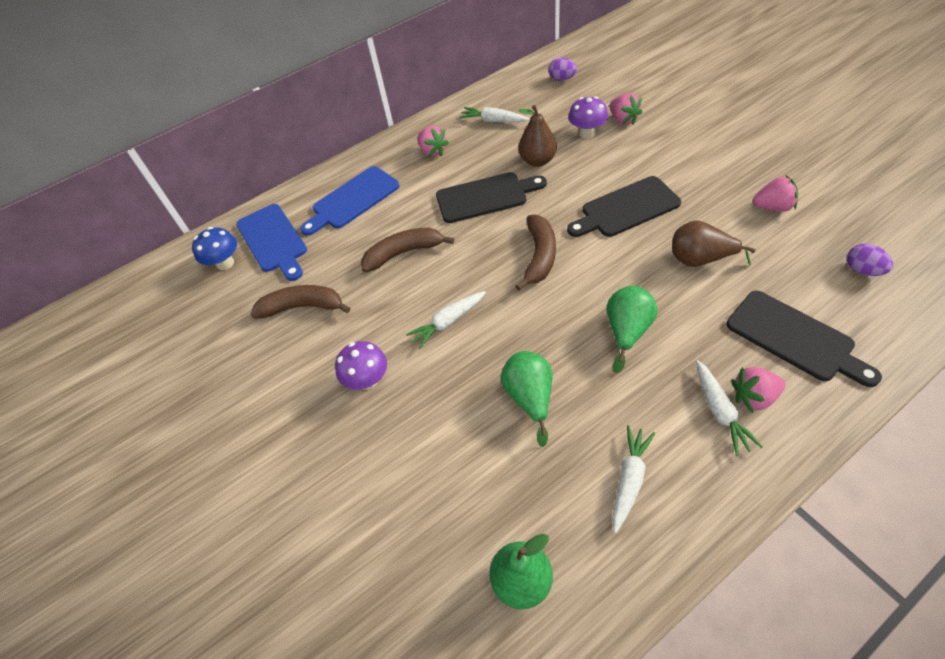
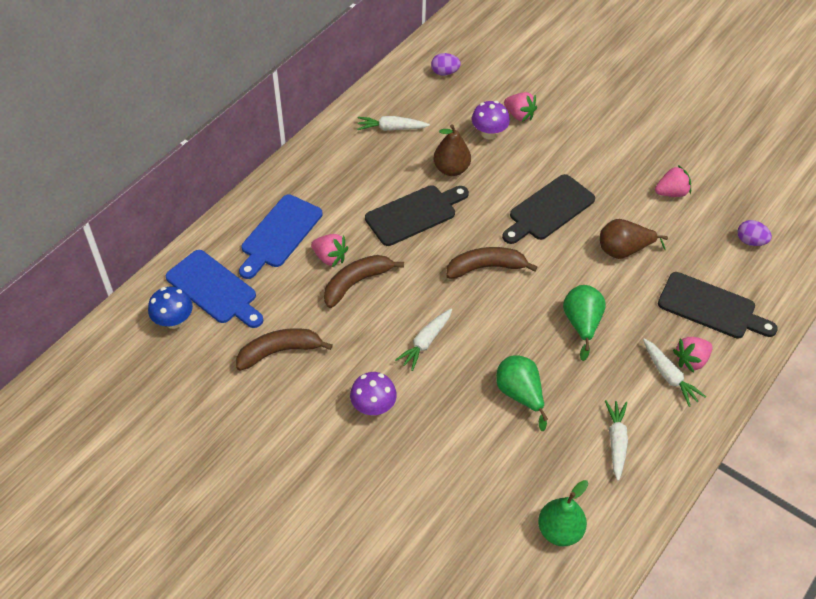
camera: 25 degrees left, 0 degrees up
(432, 151) = (341, 170): pink strawberry -> pink strawberry (330, 257)
(539, 256) = (486, 267): brown banana -> brown banana turned 90 degrees counterclockwise

